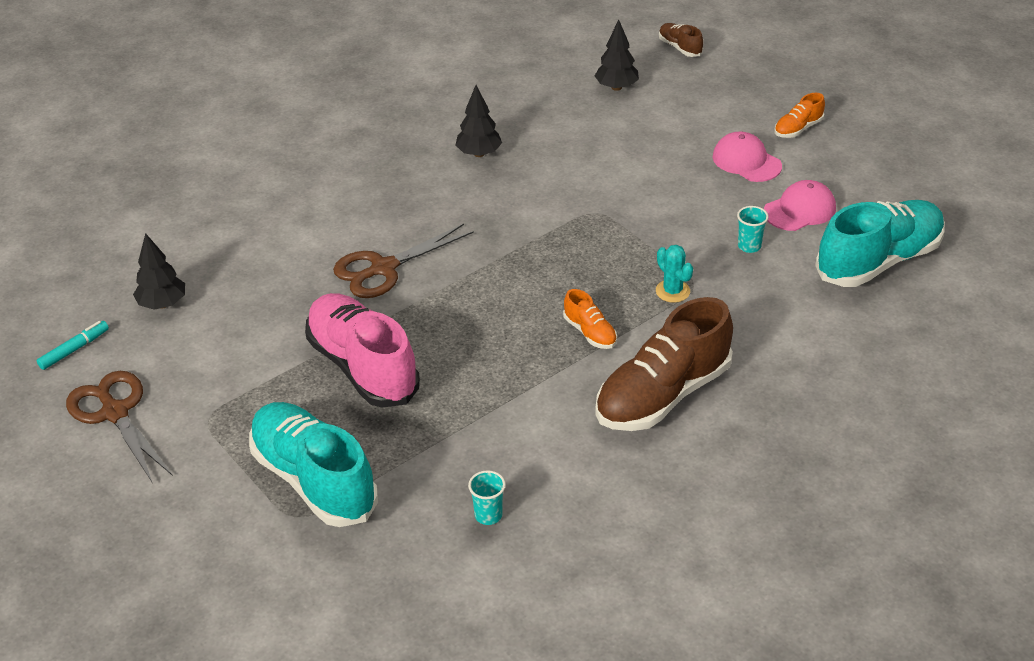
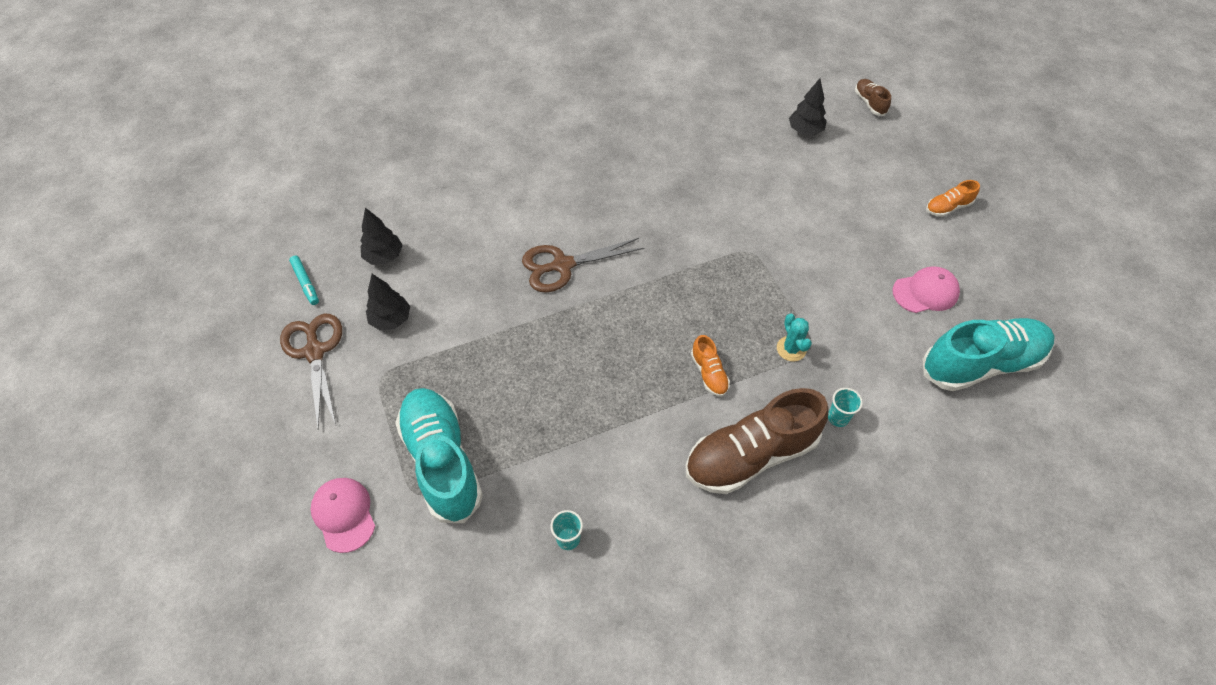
camera: 15 degrees right, 15 degrees up
(74, 349) = (306, 283): turquoise marker -> turquoise marker turned 90 degrees clockwise
(363, 367) = (516, 358): pink shoe -> none
(479, 153) = (673, 171): black tree -> black tree (391, 320)
(746, 161) = (893, 230): pink cap -> pink cap (344, 514)
(749, 246) = (870, 319): turquoise cup -> turquoise cup (838, 417)

